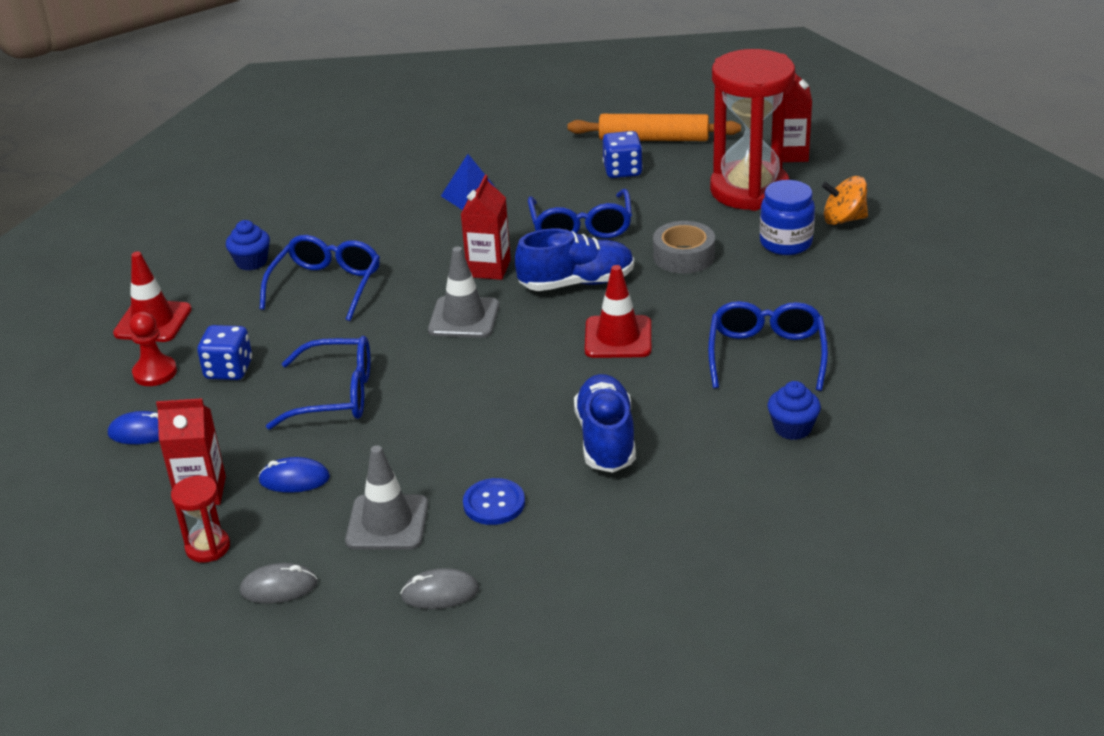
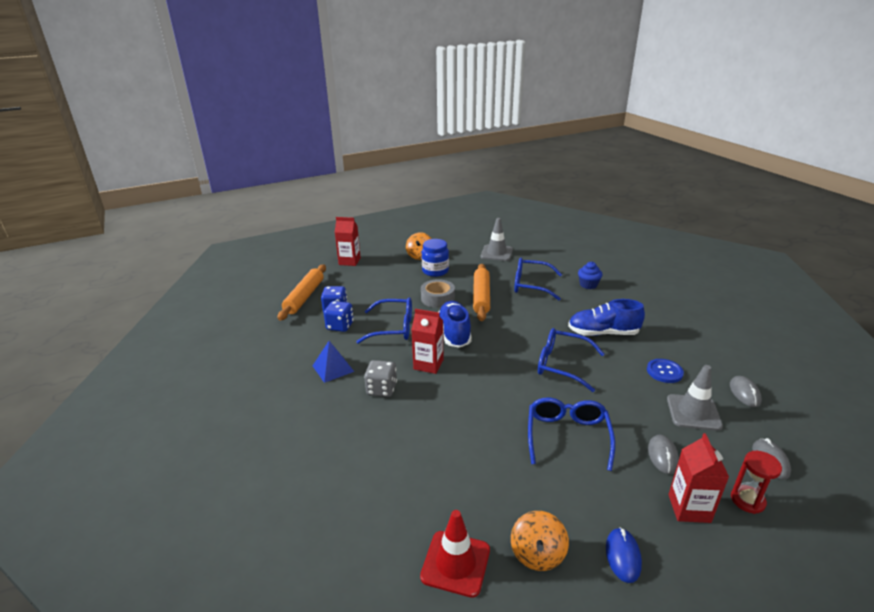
camera: 85 degrees left, 5 degrees down
(155, 373) = (537, 554): red pawn -> orange spinning top
(229, 370) = (535, 499): blue dice -> blue dice (340, 326)
(251, 262) = (376, 491): blue cupcake -> none
(294, 479) = (662, 456): blue mouse -> grey mouse
(326, 286) = (428, 443): blue glasses -> blue glasses (562, 365)
(429, 239) = (381, 389): none -> grey dice
(464, 318) = (483, 376): grey traffic cone -> grey traffic cone (496, 253)
(618, 337) = (512, 323): red traffic cone -> none
(702, 300) = (481, 297): none -> orange rolling pin
(749, 190) = (380, 275): red hourglass -> none

